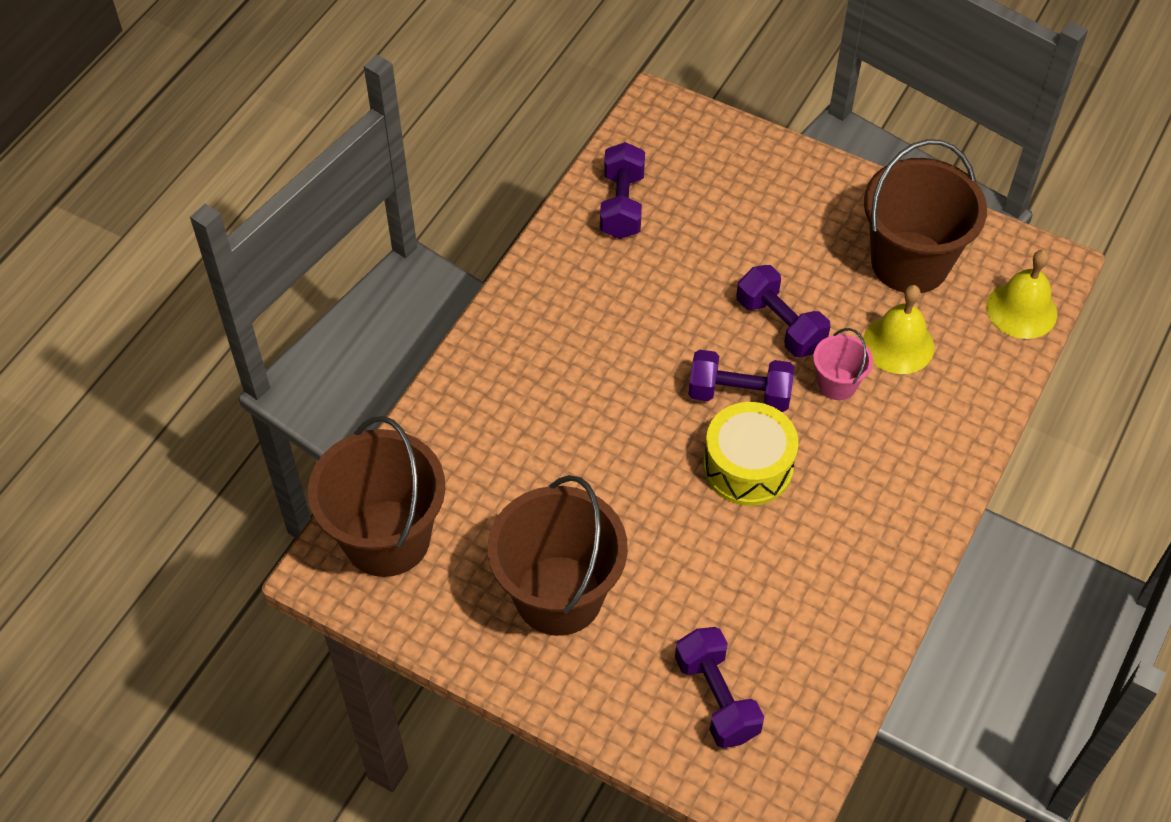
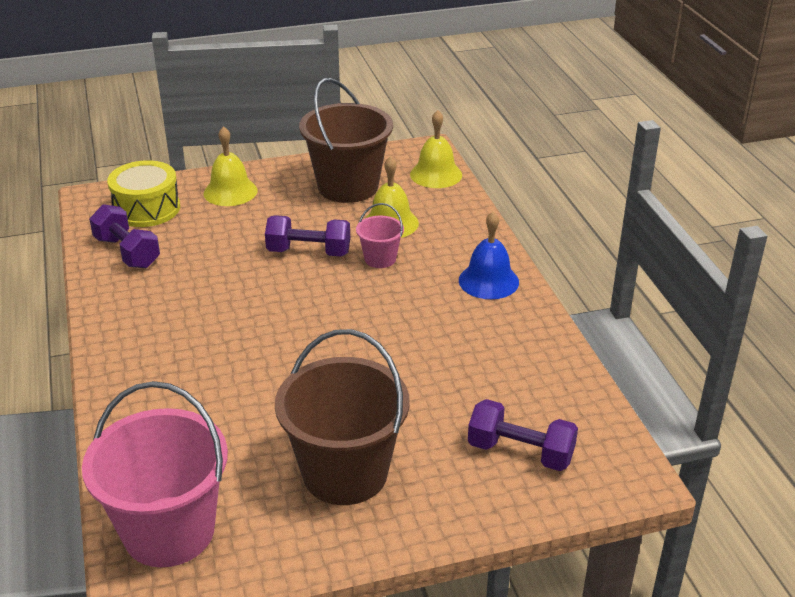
camera: 45 degrees left, 20 degrees down
(387, 538) = (169, 531): brown bucket -> pink bucket
(739, 394) = (327, 297): purple dumbbell -> none
(748, 466) = (380, 327): yellow drum -> yellow drum (146, 209)
(788, 188) = (230, 191): none -> yellow bell
(910, 492) = (488, 281): none -> blue bell

